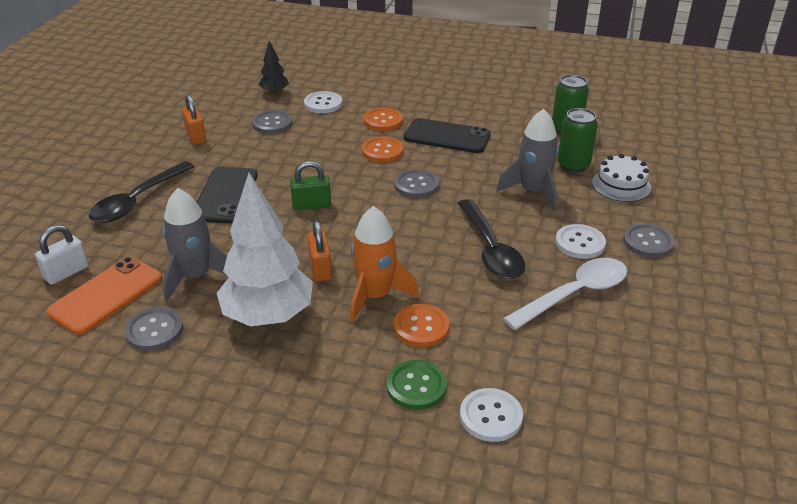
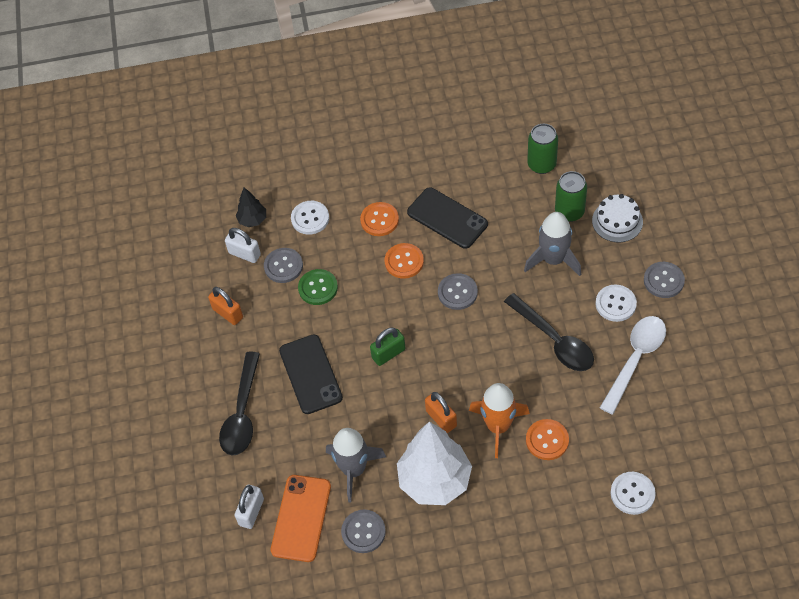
camera: 20 degrees left, 20 degrees up
(247, 108) = (244, 254): none -> white padlock
(416, 386) = (573, 492): green button -> green button (318, 288)
(447, 136) = (447, 218): black phone -> black phone turned 45 degrees clockwise

